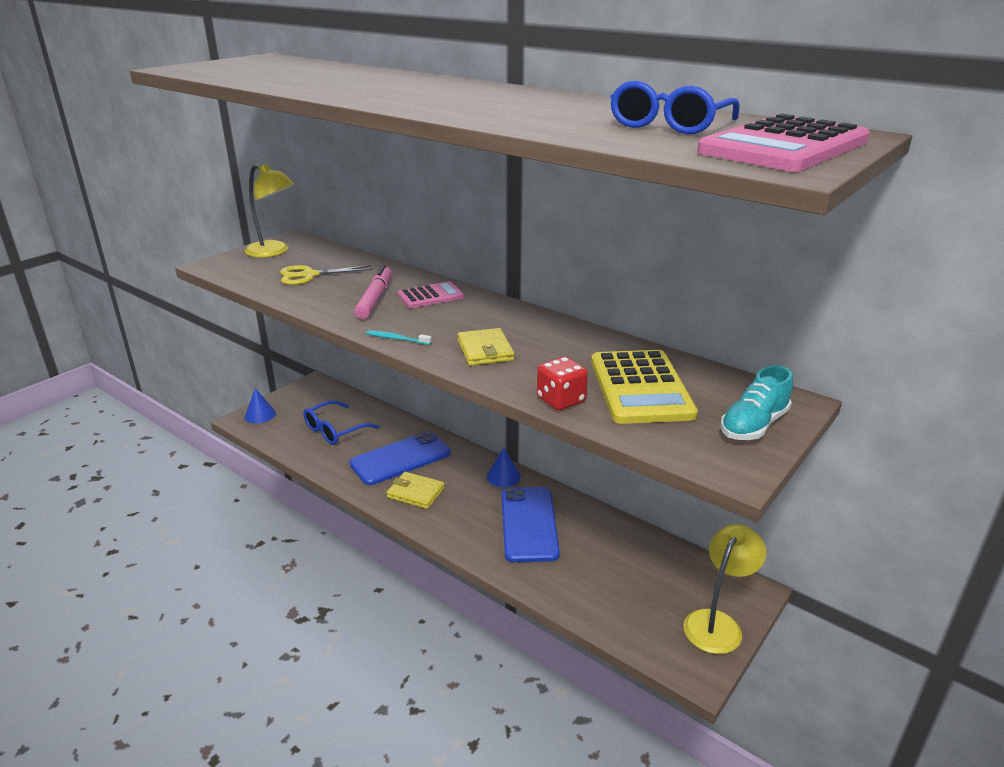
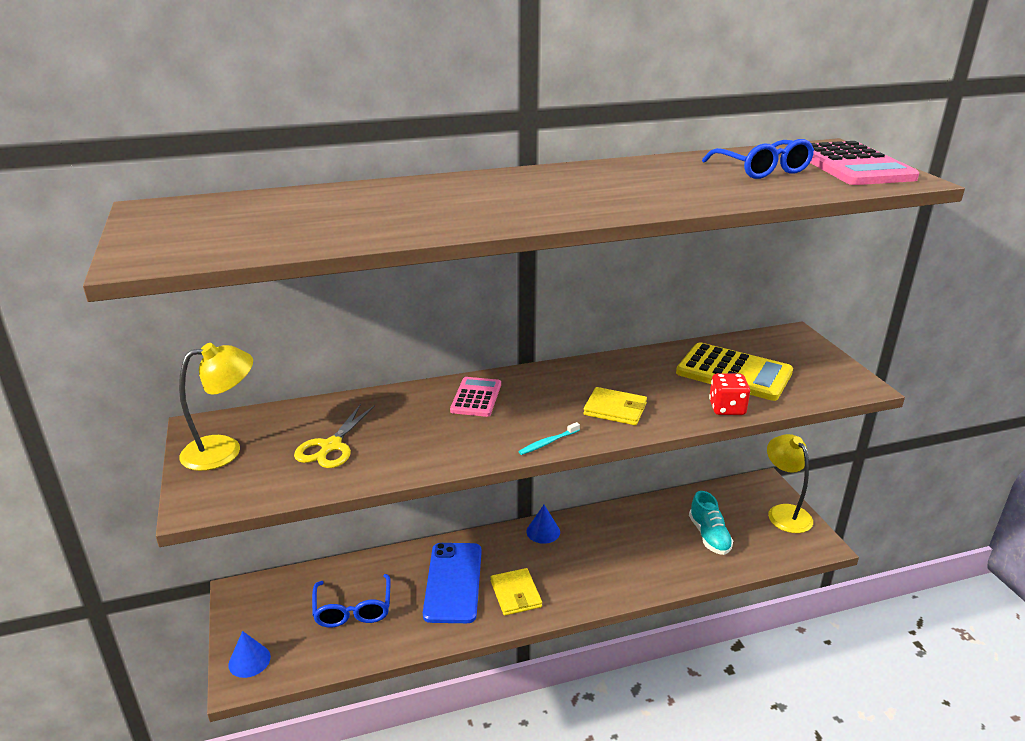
camera: 55 degrees left, 0 degrees up
(375, 299) = (445, 427): pink marker -> none
(416, 493) = (516, 594): yellow wallet -> yellow wallet turned 75 degrees counterclockwise
(528, 524) = (617, 547): blue phone -> none
(753, 425) = (813, 358): turquoise shoe -> turquoise shoe (709, 536)

